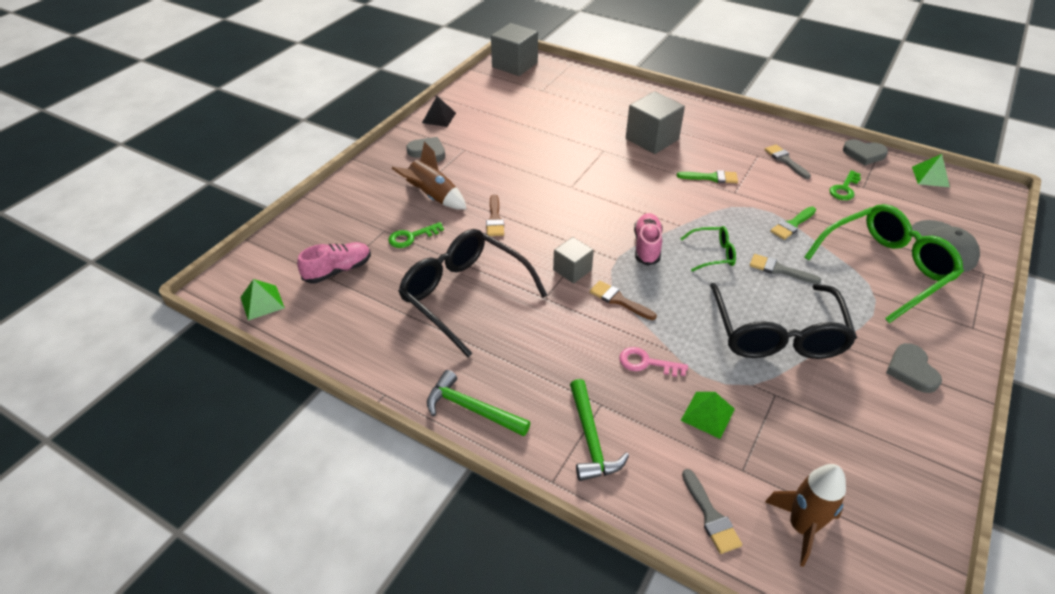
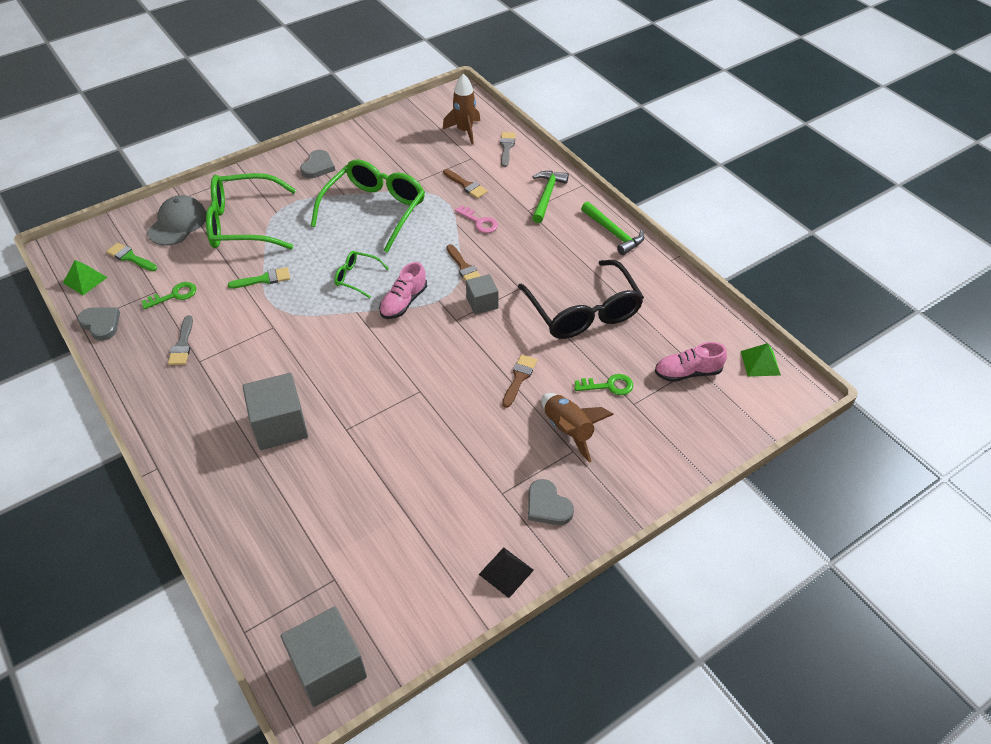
camera: 155 degrees left, 5 degrees up
(707, 414) = (466, 185): green pyramid -> brown brush
(711, 177) = (275, 351): green brush -> green brush (130, 257)
(777, 334) = (375, 210): black glasses -> green glasses
(779, 270) = (321, 248): grey brush -> none

